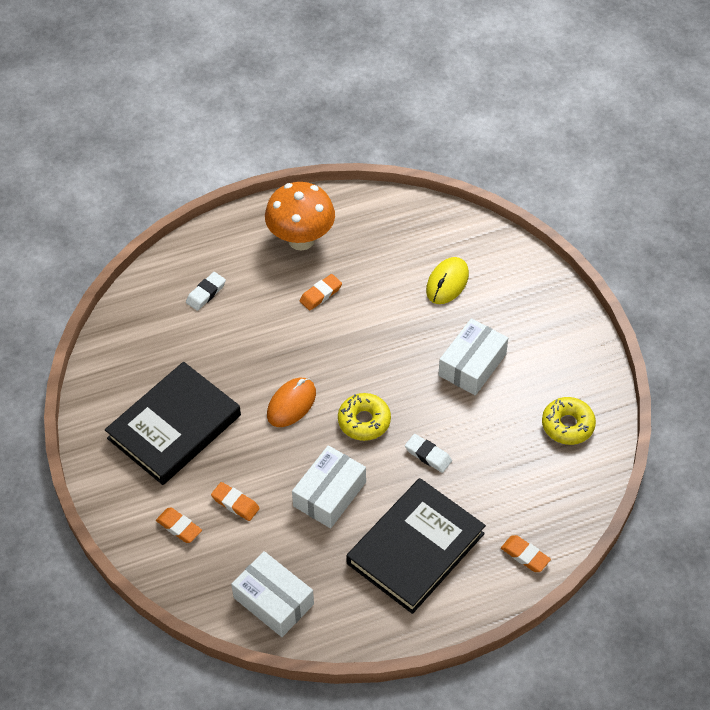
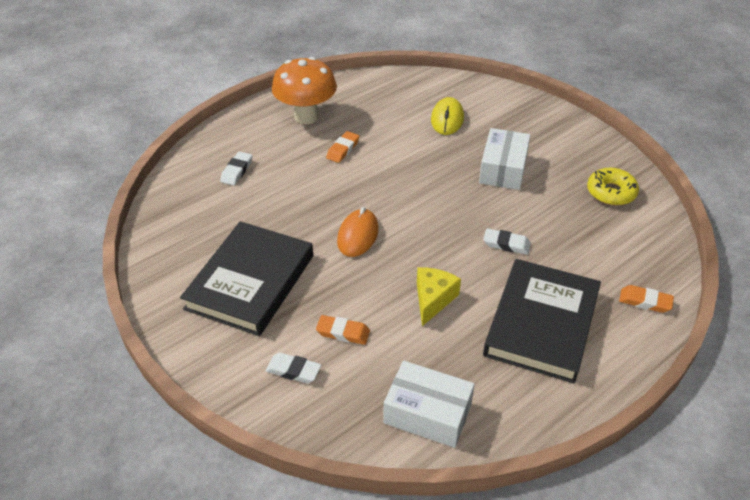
camera: 20 degrees left, 10 degrees down
(179, 527) = (293, 370): orange eraser -> white eraser
(329, 494) = (433, 299): white box -> yellow cheese
(364, 421) = (433, 232): yellow donut -> none

